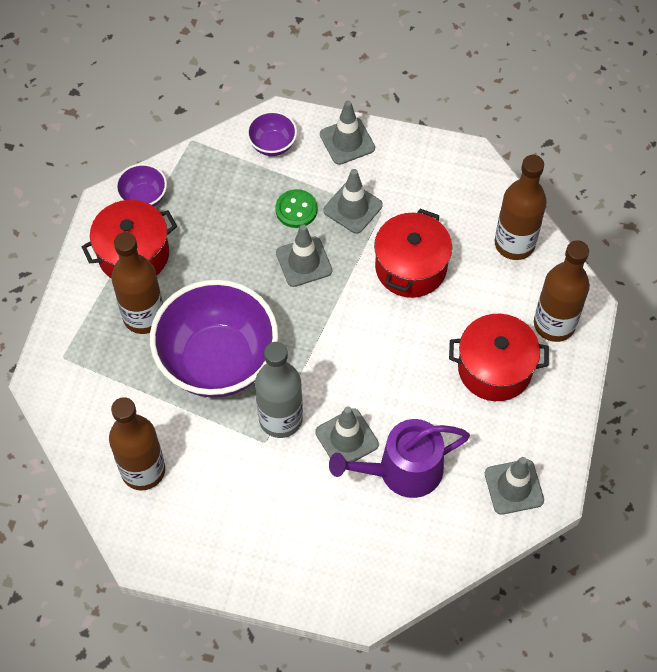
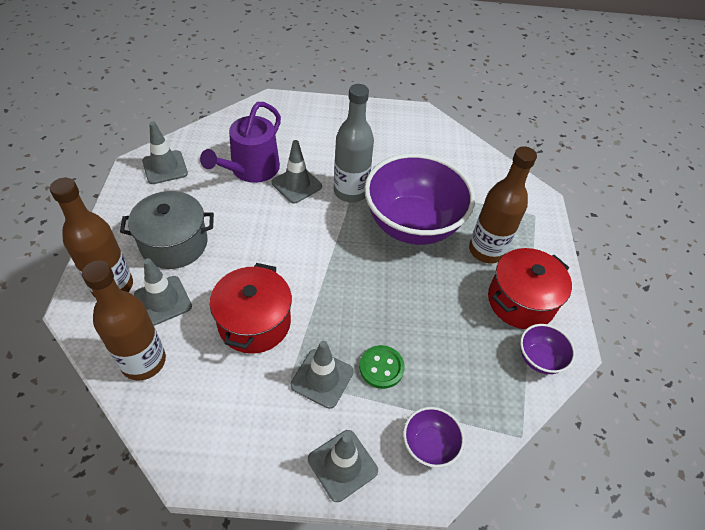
camera: 165 degrees right, 10 degrees down
(143, 470) = (440, 154): brown bottle -> none
(304, 262) = (360, 314): grey traffic cone -> grey traffic cone (163, 301)
(403, 470) = (251, 169): purple watering can -> purple watering can turned 150 degrees clockwise
(494, 369) = (174, 243): red pot -> grey pot

